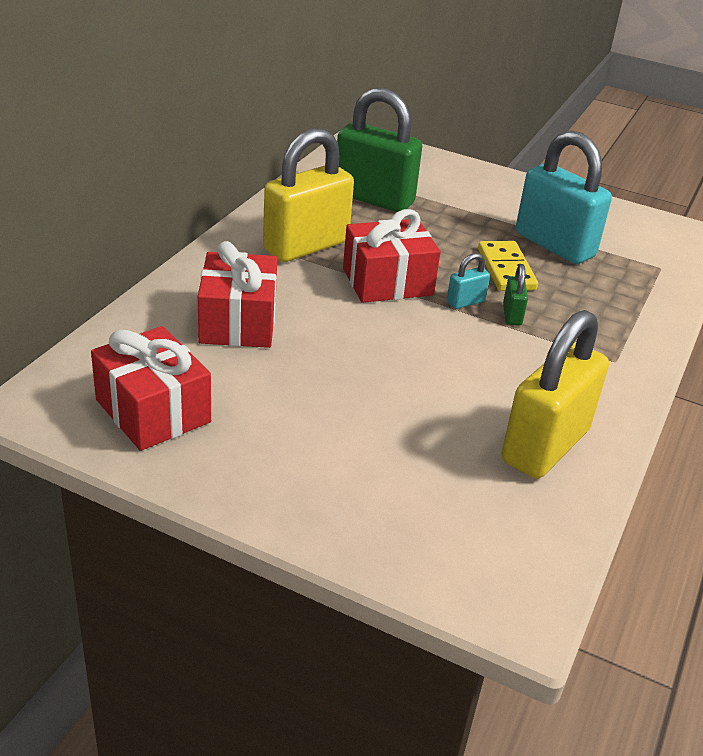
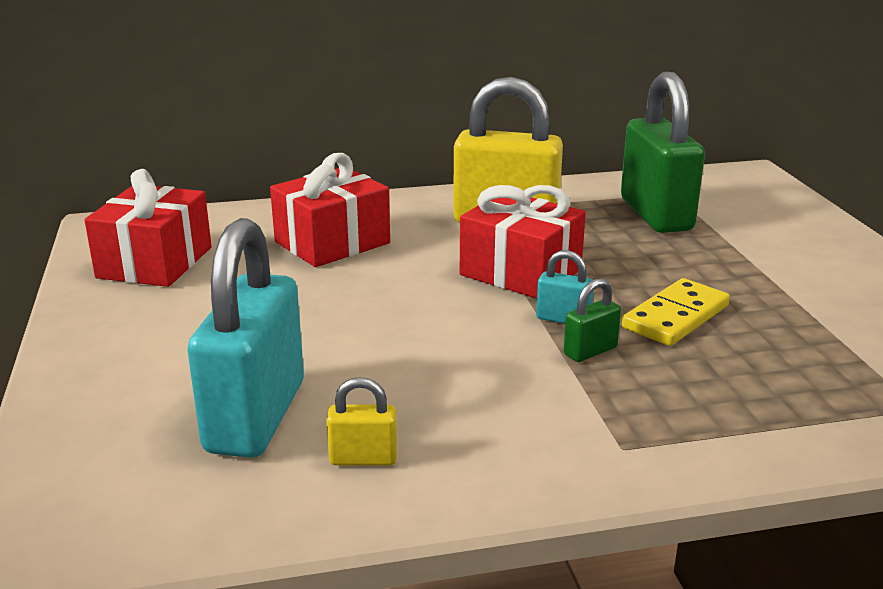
camera: 55 degrees right, 10 degrees down
(545, 446) = (363, 458): yellow padlock -> yellow padlock, size x0.43
(554, 245) = (794, 324): turquoise padlock -> turquoise padlock (256, 416)

